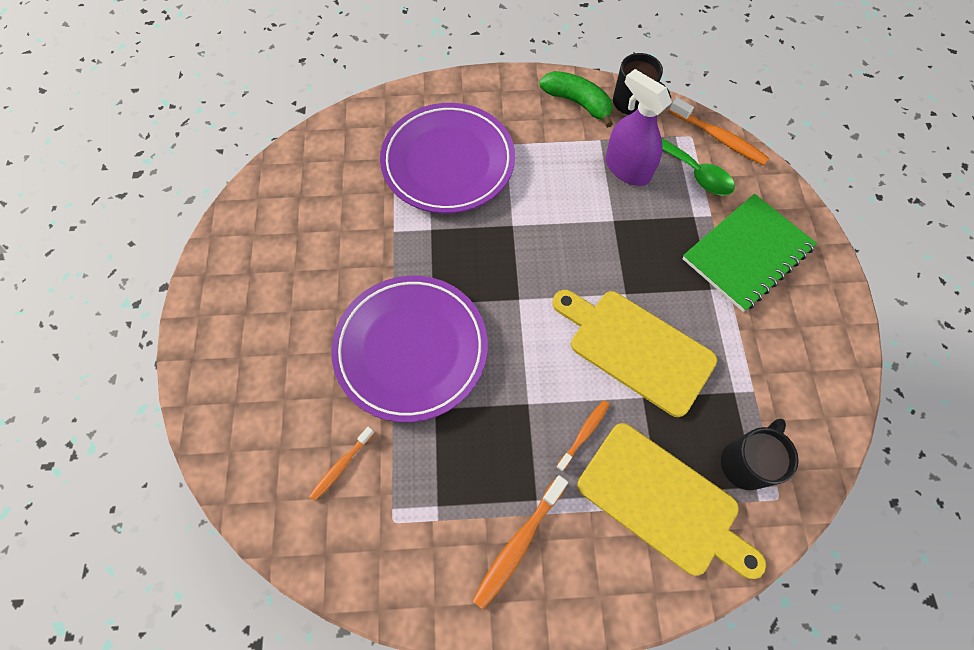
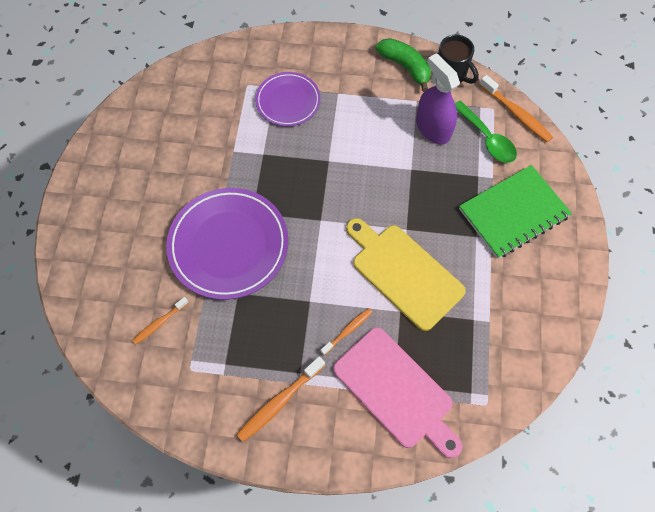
camera: 10 degrees right, 0 degrees up
(448, 162) = (288, 101): purple plate -> purple plate, size x0.60
(663, 501) = (396, 390): yellow cutting board -> pink cutting board
(746, 462) = (468, 373): black mug -> none

